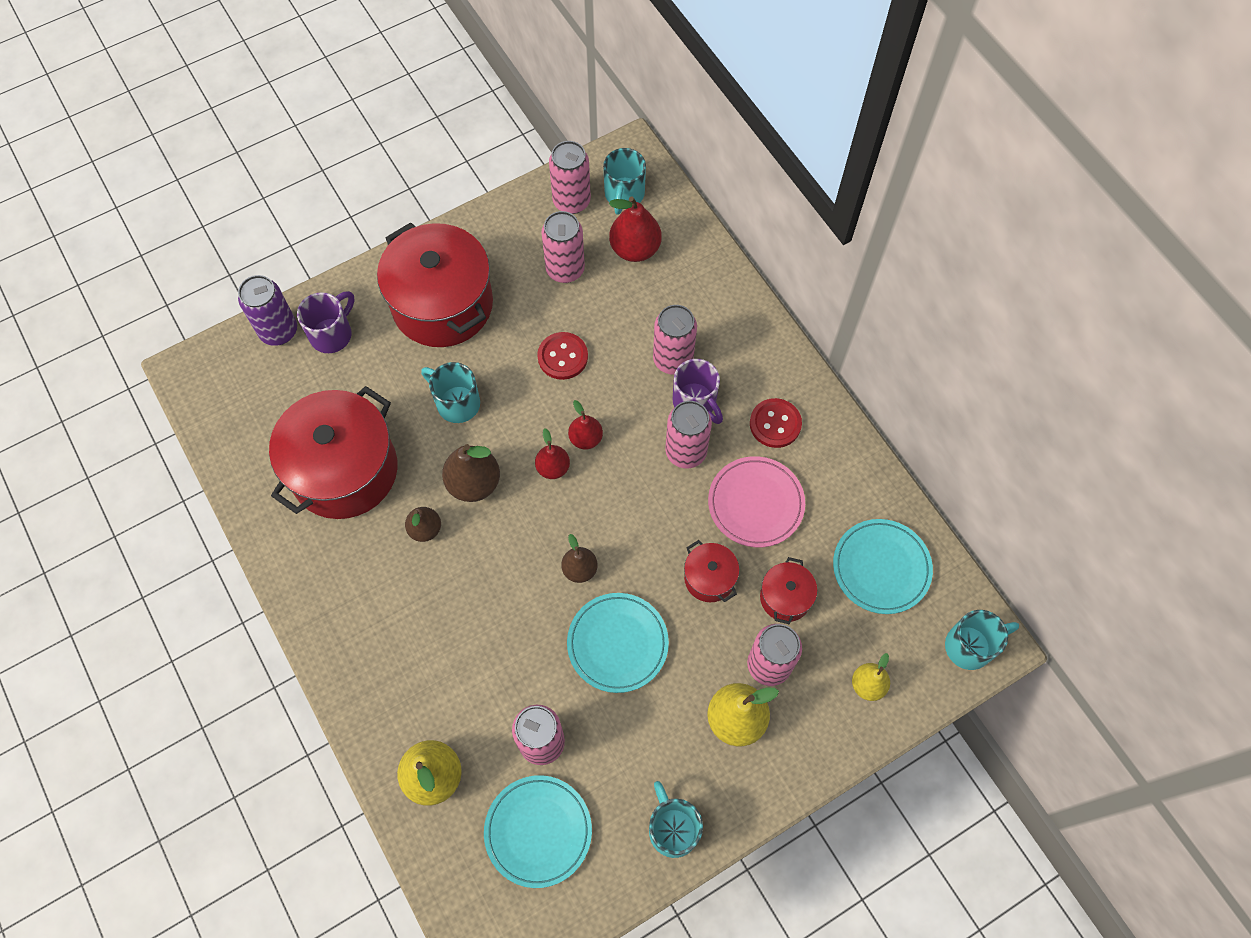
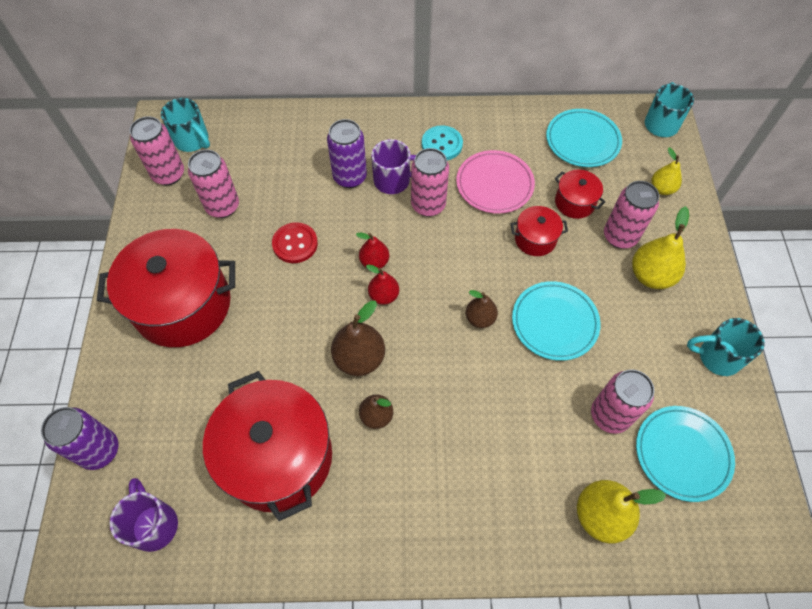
camera: 60 degrees left, 5 degrees down
(332, 334) = (140, 405): purple mug -> purple mug (154, 524)
(457, 403) = (279, 337): turquoise mug -> none
(635, 249) = (242, 156): red pear -> none
(673, 360) = (350, 177): pink can -> purple can
(775, 424) = (442, 144): red button -> turquoise button

